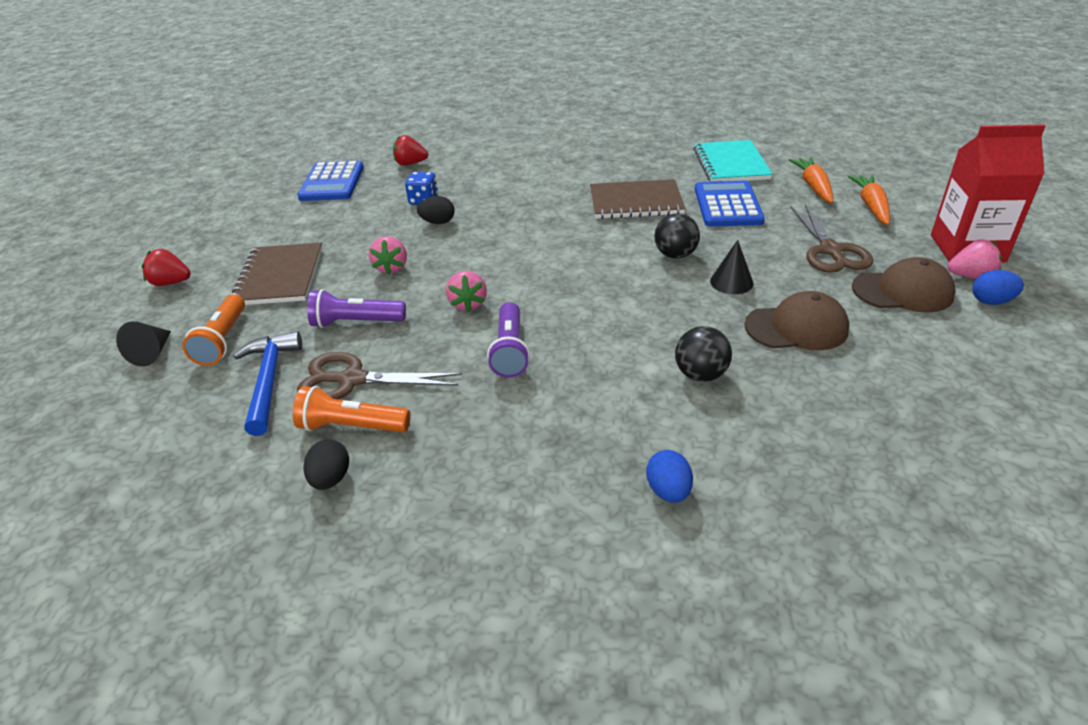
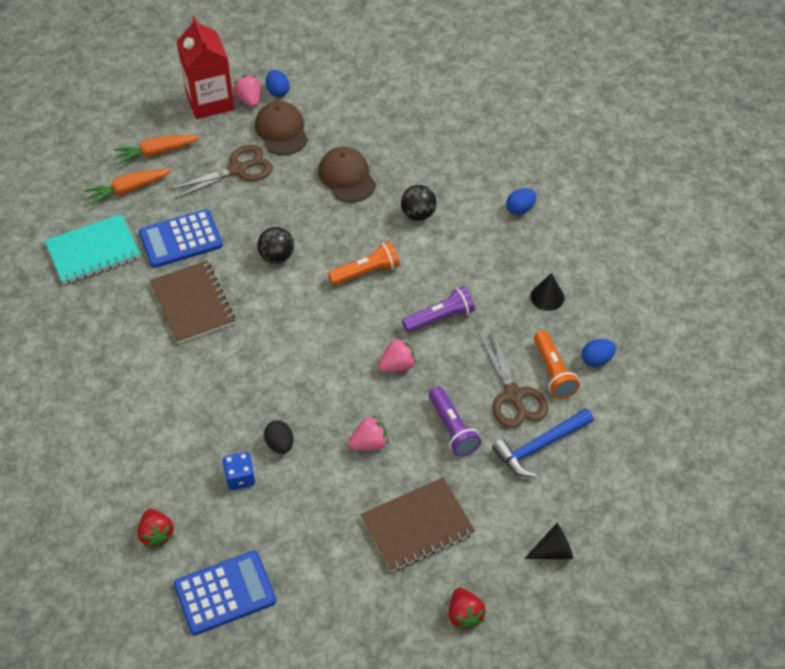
camera: 115 degrees left, 15 degrees up
(223, 340) = (515, 509): orange flashlight -> orange flashlight (366, 272)
(331, 479) = (596, 360): black egg -> blue egg
(731, 282) = (304, 217): black cone -> black cone (547, 297)

